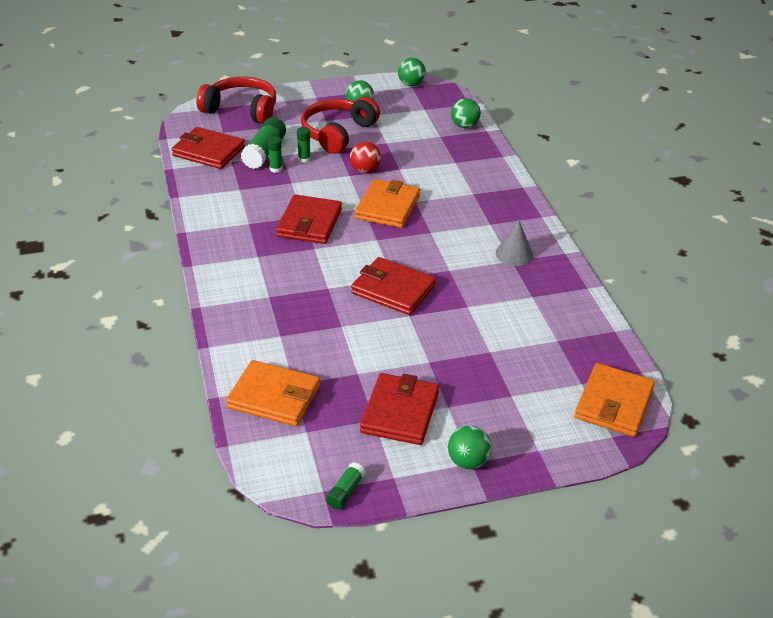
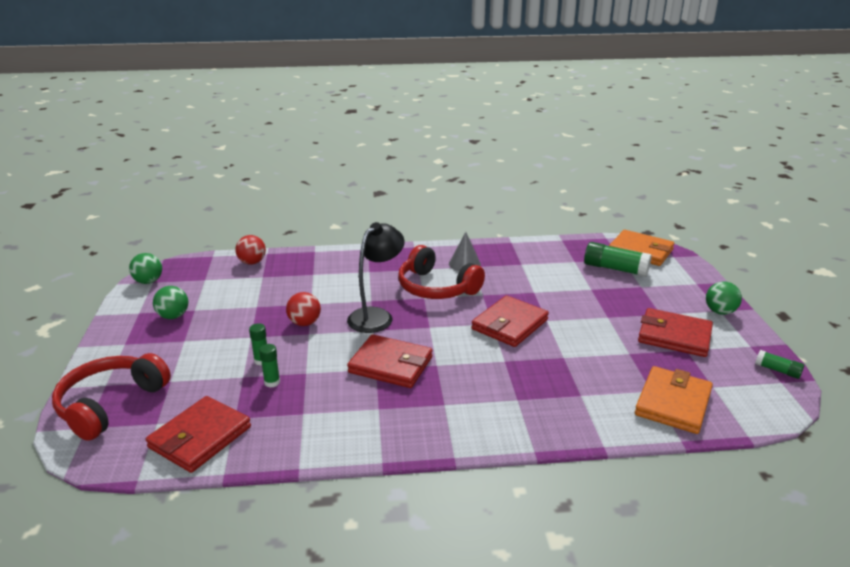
camera: 80 degrees left, 10 degrees down
(264, 152) = (230, 389): green glue stick -> green glue stick (615, 269)
(338, 133) = (219, 334): red headphones -> red headphones (436, 287)
(387, 207) = (376, 316): orange wallet -> black lamp
(464, 126) = (252, 262): green ball -> red ball

